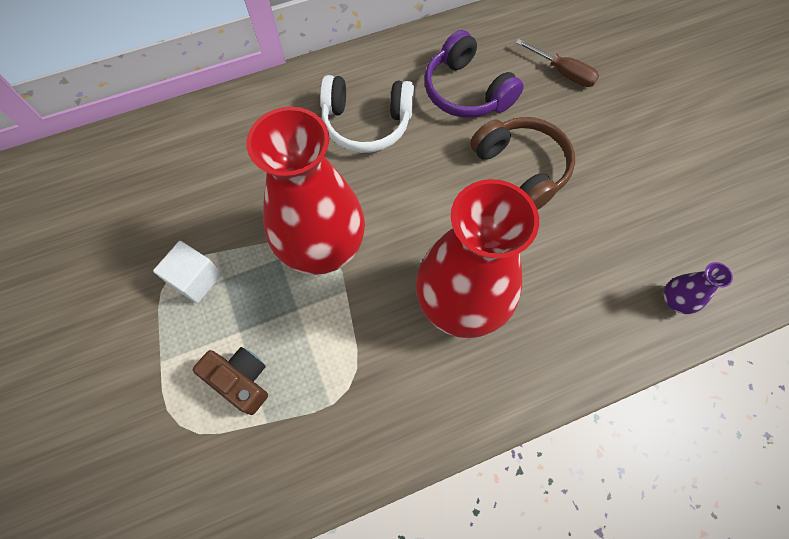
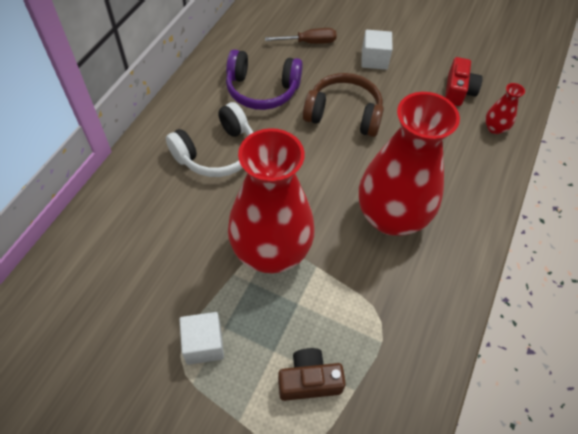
camera: 45 degrees left, 10 degrees down
(614, 135) = (374, 60): none -> white cube
(675, 301) = (494, 128): purple vase -> red vase
(676, 231) = (458, 91): none -> red camera

